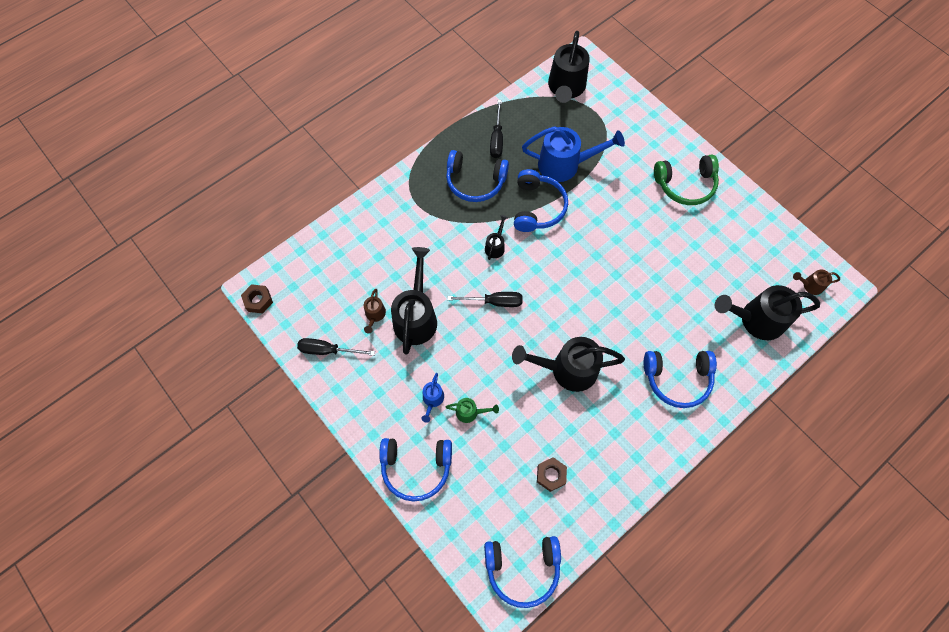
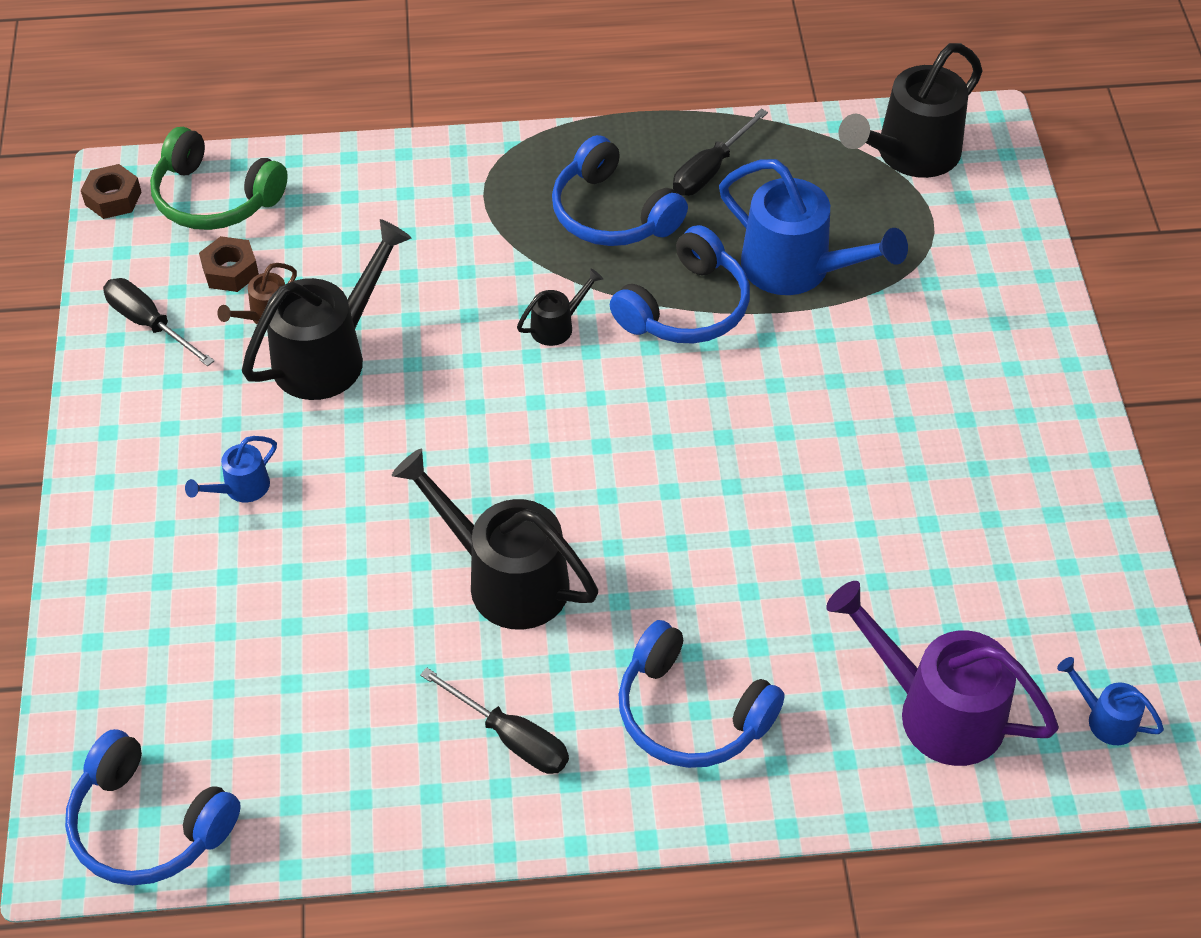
camera: 35 degrees right, 15 degrees down
(416, 468) = (124, 569): blue headphones -> none
(470, 412) = (284, 543): green watering can -> none
(494, 302) = (477, 406): black screwdriver -> black screwdriver (511, 738)
(551, 475) = (326, 718): brown nut -> brown nut (230, 271)
(685, 185) = (1000, 418): green headphones -> green headphones (215, 198)
(755, 319) = (936, 710): black watering can -> purple watering can
(809, 285) = (1104, 719): brown watering can -> blue watering can

